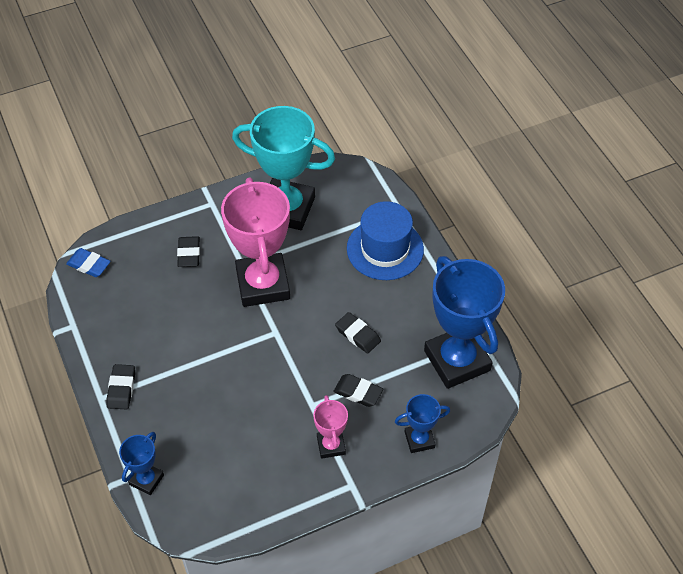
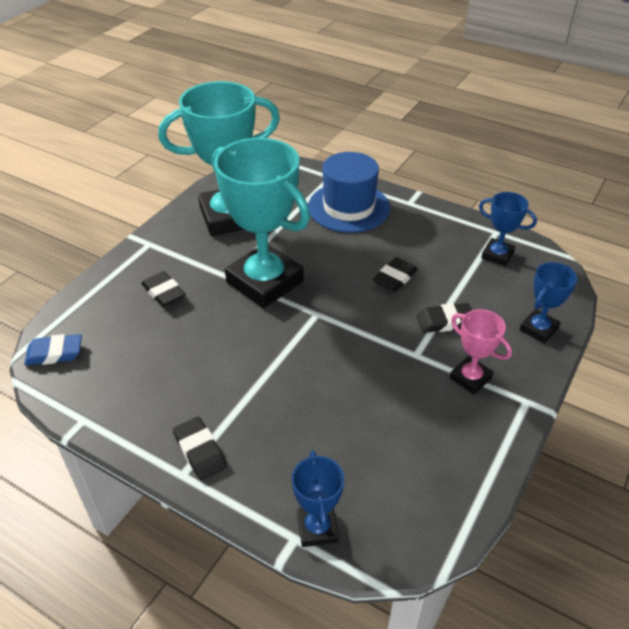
camera: 35 degrees left, 10 degrees down
(263, 284) = (265, 282): pink trophy -> turquoise trophy
(358, 335) = (395, 278): black eraser -> black eraser turned 60 degrees counterclockwise
(457, 360) = (497, 255): blue trophy -> blue trophy, size x0.48

